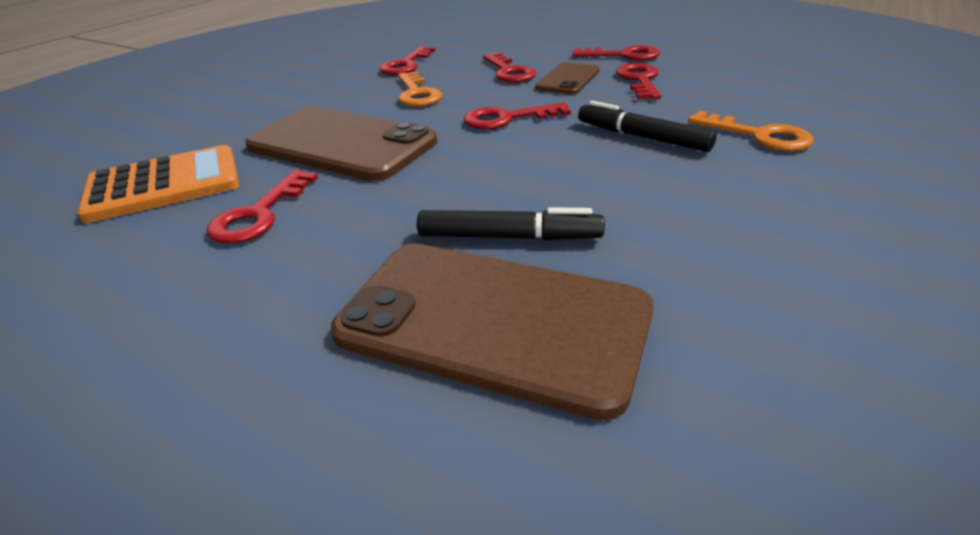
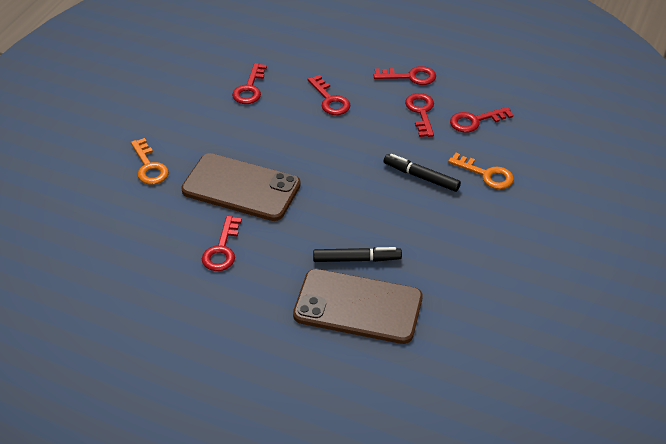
camera: 10 degrees left, 10 degrees up
(164, 185) = (151, 228): orange calculator -> none
(417, 94) = (271, 129): orange key -> orange key (149, 166)
(507, 119) = (339, 159): red key -> red key (475, 121)
(568, 79) = (373, 111): brown phone -> none

